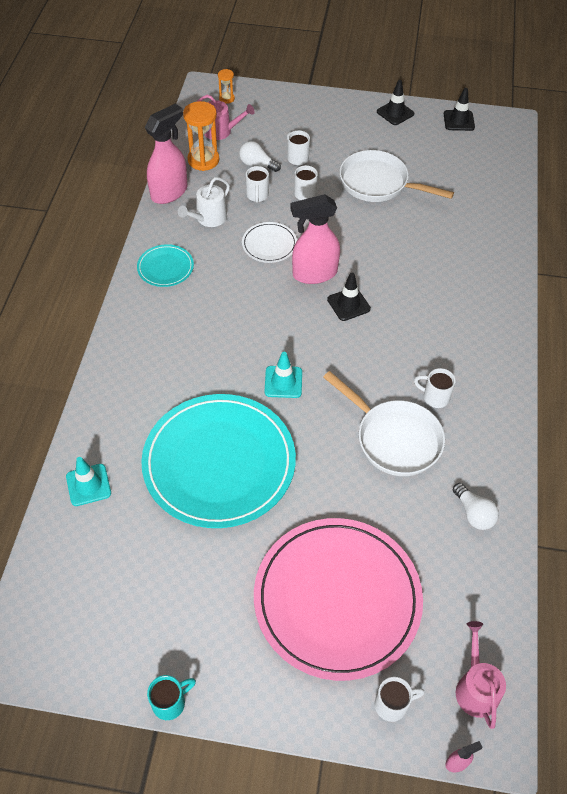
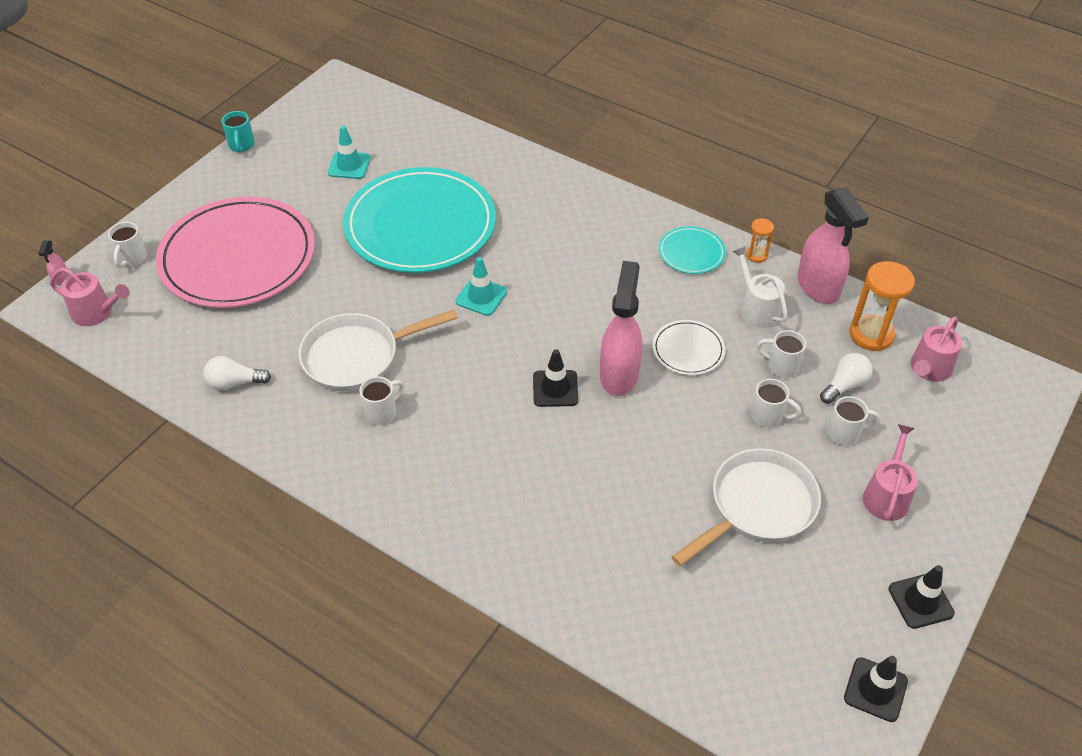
camera: 115 degrees right, 5 degrees down
(88, 485) = (454, 144): turquoise traffic cone -> turquoise traffic cone (349, 165)
(226, 98) = (1005, 398): orange hourglass -> orange hourglass (756, 255)
(333, 134) = (886, 495): none -> pink watering can

